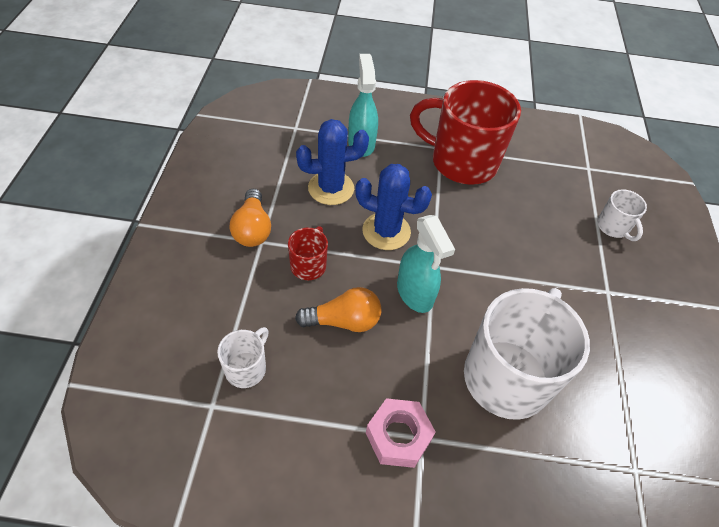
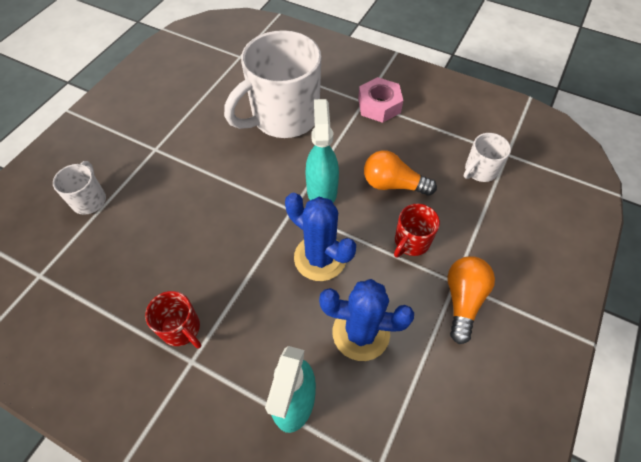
camera: 155 degrees left, 5 degrees up
(461, 162) = (181, 329): red mug -> red mug, size x0.46

